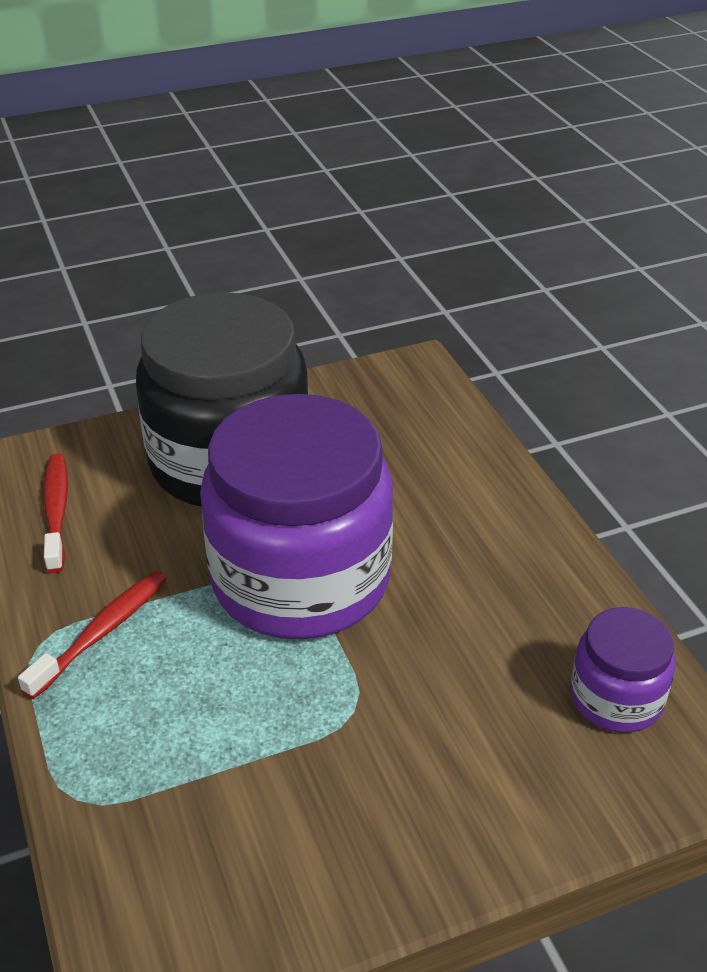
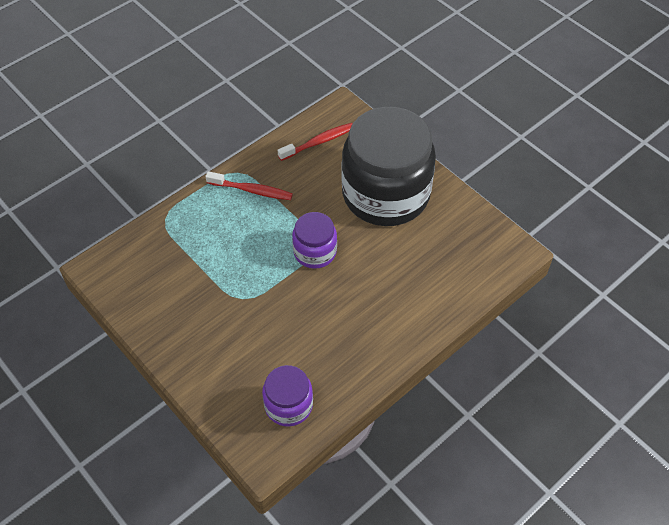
camera: 70 degrees right, 15 degrees up
(300, 579) = (315, 252): purple jar -> purple jar, size x0.47

